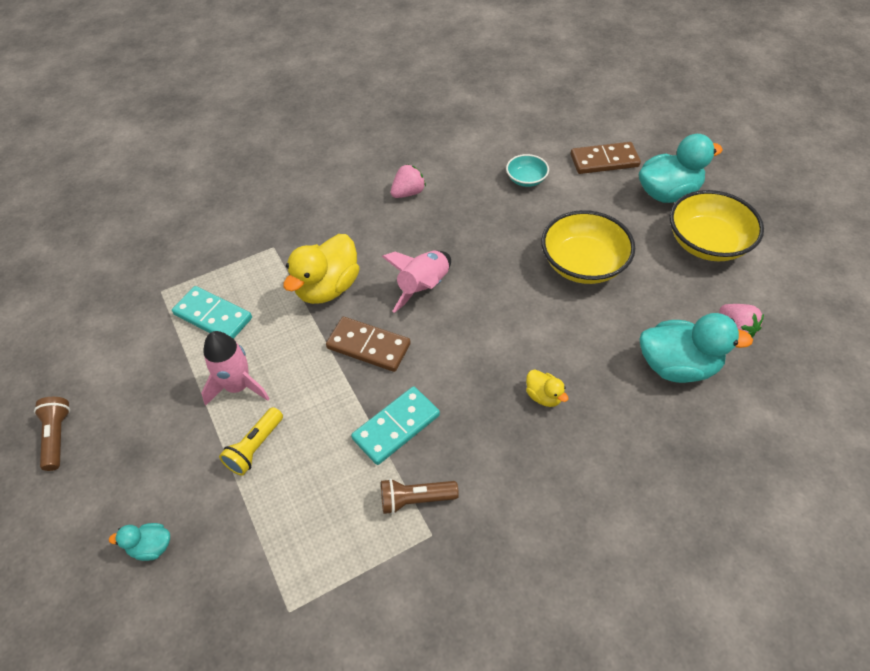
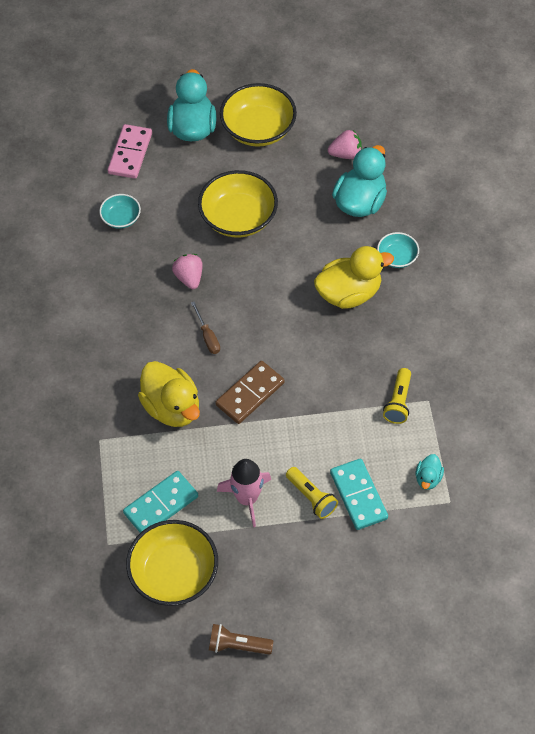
camera: 70 degrees left, 5 degrees up
(136, 353) = (174, 574): none -> yellow bowl
(151, 547) = (368, 583): turquoise duck -> turquoise duck (428, 478)
(396, 427) = (334, 396): turquoise domino -> turquoise domino (358, 495)
(408, 193) = (88, 313): pink strawberry -> pink strawberry (189, 278)
(415, 499) = (398, 402): brown flashlight -> yellow flashlight
(424, 287) = (207, 336): pink rocket -> brown screwdriver
(543, 396) = (349, 293): yellow duck -> yellow duck, size x2.06
(604, 160) = (130, 153): brown domino -> pink domino
(624, 430) = (397, 257): none -> turquoise bowl

